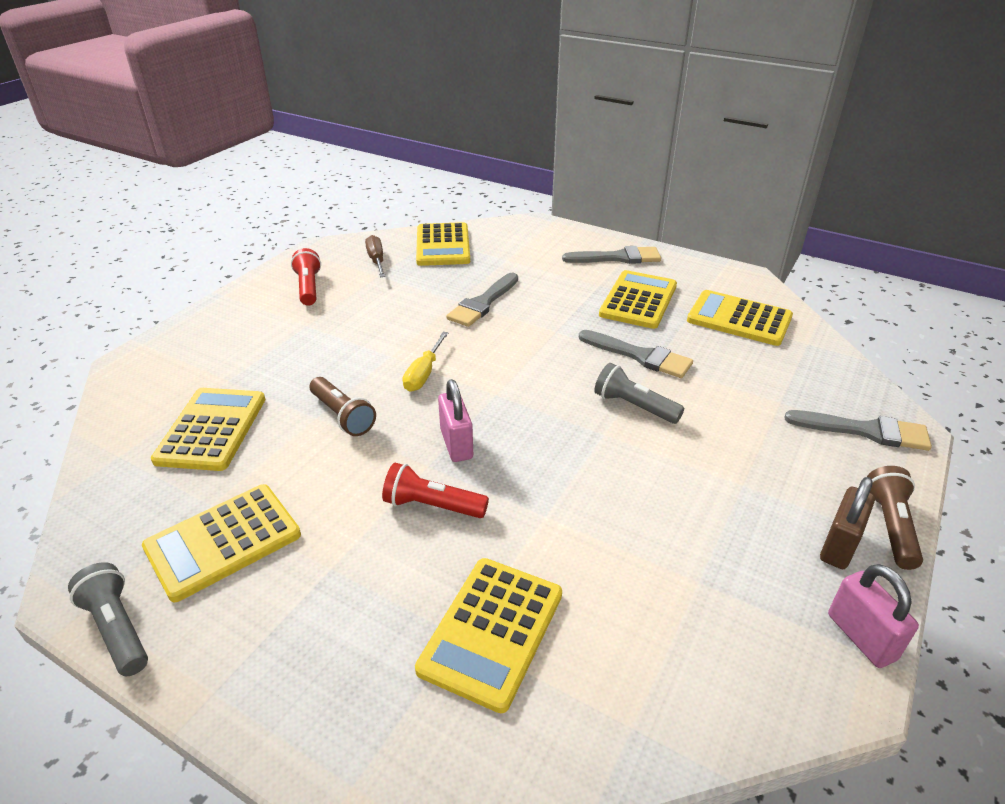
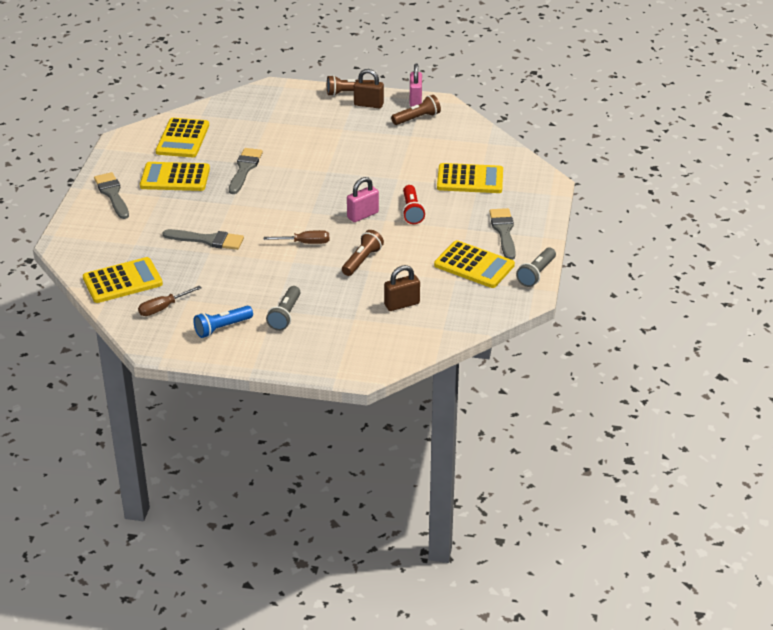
camera: 110 degrees left, 0 degrees up
(211, 429) = (402, 304): yellow calculator -> brown padlock
(308, 287) = (222, 328): red flashlight -> blue flashlight
(423, 374) = (306, 243): yellow screwdriver -> brown screwdriver
(634, 406) = (297, 165): grey flashlight -> grey flashlight (285, 315)
(772, 614) = (417, 118): none -> brown flashlight
(861, 637) = (415, 100): pink padlock -> pink padlock turned 45 degrees counterclockwise
(865, 431) = (280, 98): grey brush -> grey brush (503, 231)

